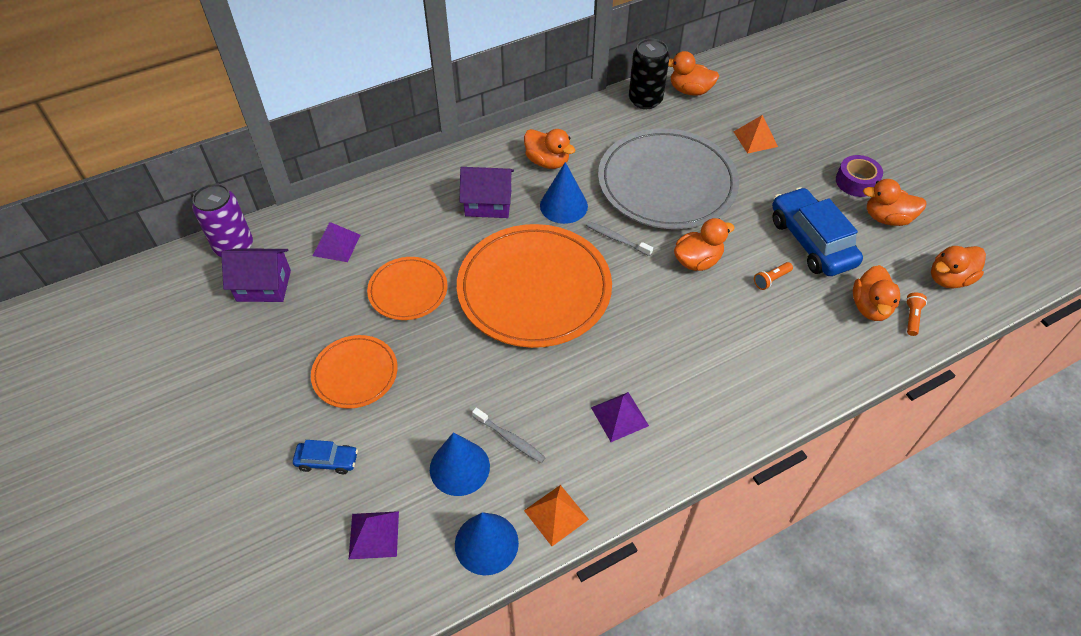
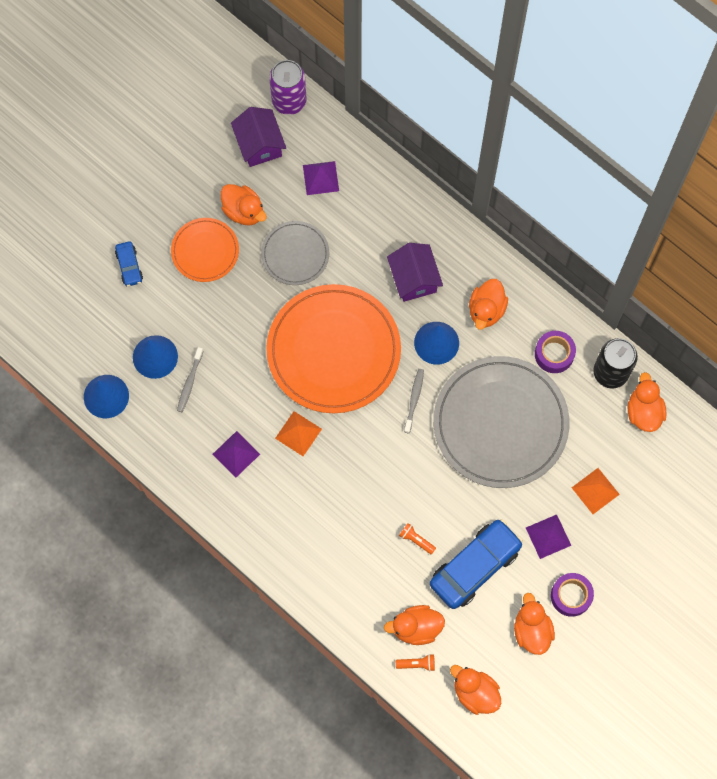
camera: 70 degrees right, 20 degrees up
(374, 534) = (88, 321): purple pyramid -> purple pyramid (548, 536)
(408, 290) = (295, 254): orange plate -> grey plate
(556, 515) = (142, 434): orange pyramid -> orange pyramid (298, 433)
(612, 129) = (554, 354): none -> purple tape
(697, 261) = (414, 473): orange duck -> orange duck (244, 211)

